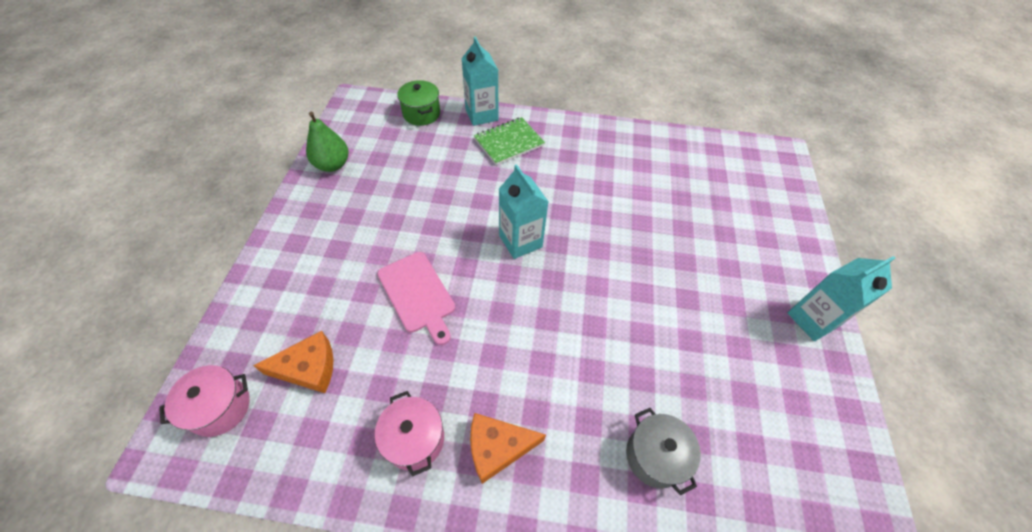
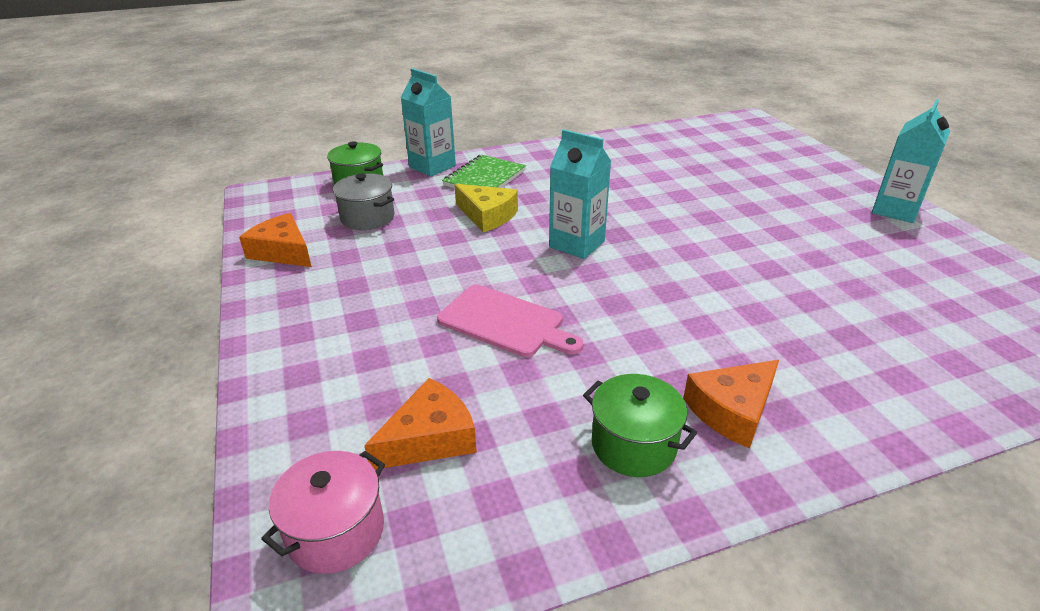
camera: 25 degrees left, 20 degrees down
(332, 165) = (282, 252): green pear -> orange cheese
(414, 439) = (633, 445): pink pot -> green pot
(481, 184) = (487, 216): none -> yellow cheese
(655, 456) = (884, 350): grey pot -> grey pot (367, 218)

